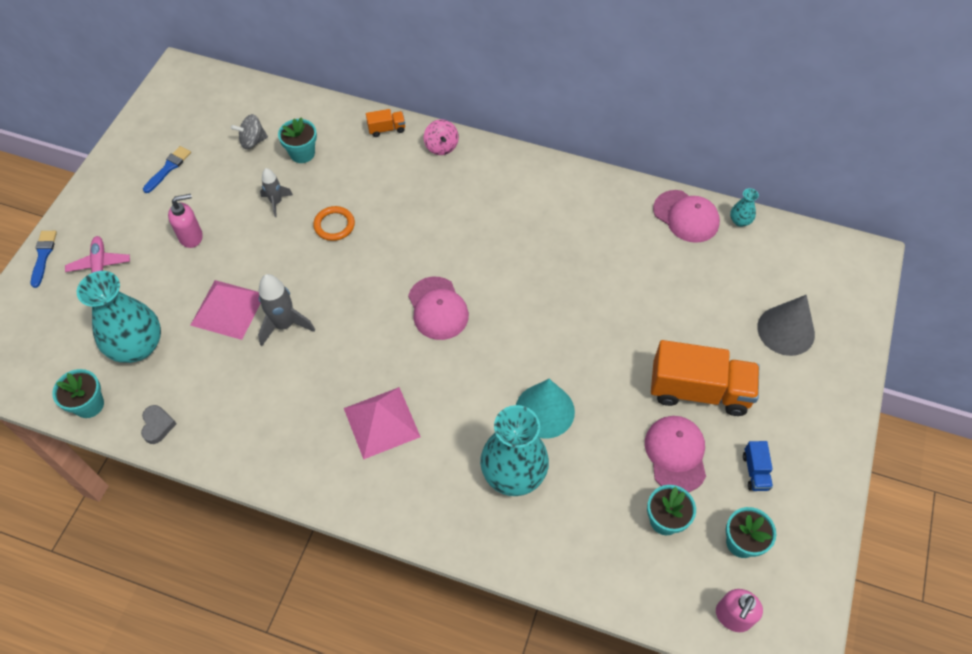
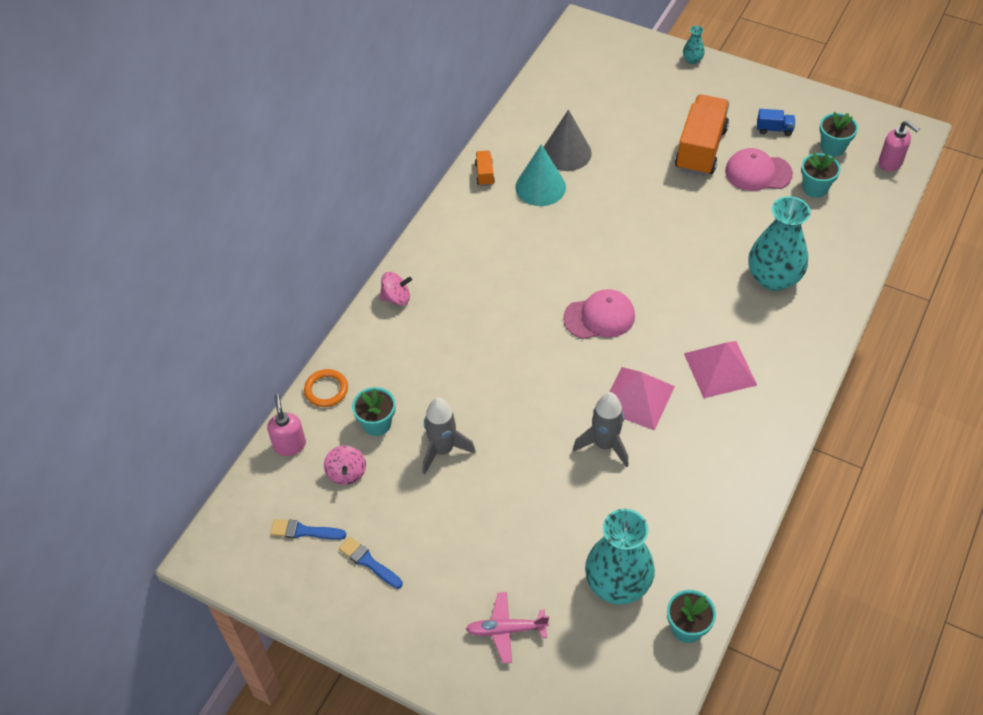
camera: 80 degrees left, 5 degrees down
(43, 256) = (478, 696): blue brush -> blue brush (304, 531)
(157, 425) = (715, 559): grey heart -> none
(191, 236) = (476, 534): pink soap dispenser -> pink soap dispenser (289, 445)
(228, 309) = (579, 497): pink pyramid -> pink pyramid (637, 398)
(252, 141) = (346, 473): grey spinning top -> pink spinning top
(276, 202) = (443, 450): grey rocket -> grey rocket, size x1.59
(334, 225) = (484, 397): orange ring -> orange ring (326, 390)
(386, 129) = (360, 343): orange truck -> orange truck (484, 174)
(544, 410) = (714, 250): turquoise cone -> turquoise cone (540, 187)
(686, 216) = (521, 127): pink cap -> none
(740, 221) = (532, 94): turquoise vase -> turquoise vase (692, 60)
(786, 330) = (648, 87): grey cone -> grey cone (566, 153)

